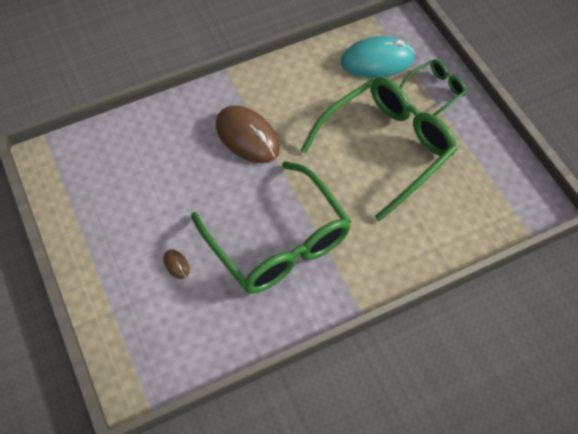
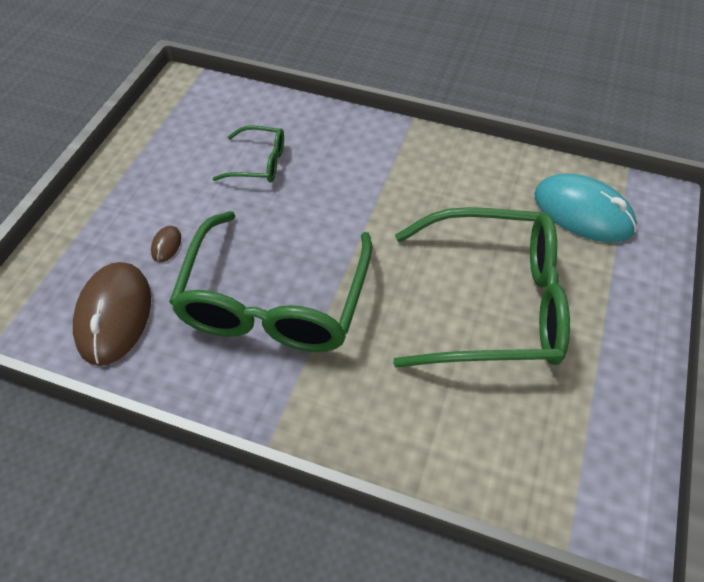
camera: 45 degrees right, 5 degrees down
(247, 137) = (362, 187): brown mouse -> brown mouse (114, 315)
(436, 90) = (621, 289): green glasses -> green glasses (259, 163)

